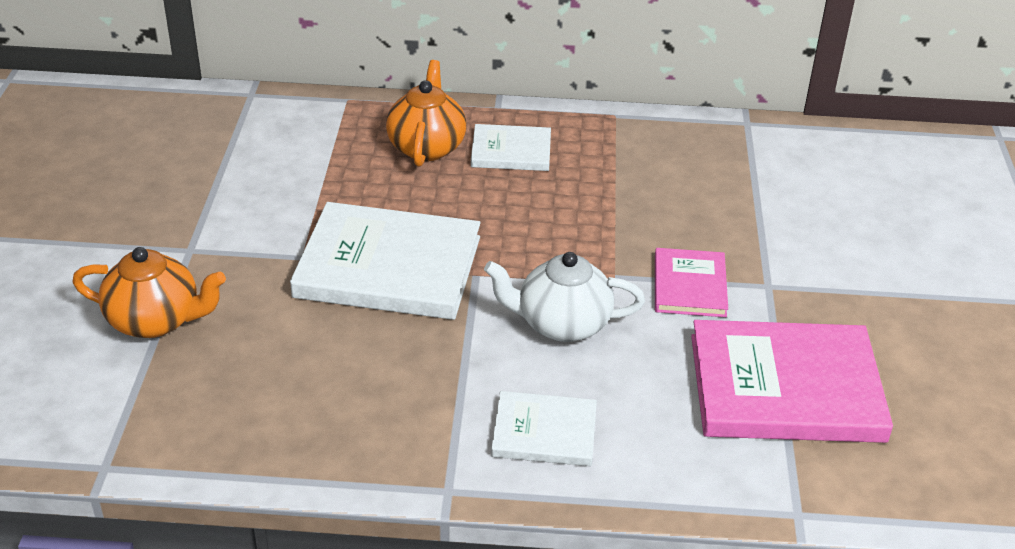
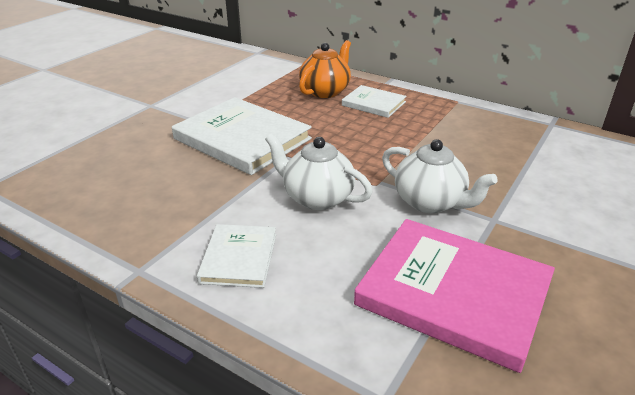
camera: 30 degrees right, 5 degrees down
(156, 320) = (95, 130): orange teapot -> none
(544, 432) = (239, 258): white book -> white book turned 60 degrees clockwise
(689, 286) = (430, 202): pink book -> white teapot

